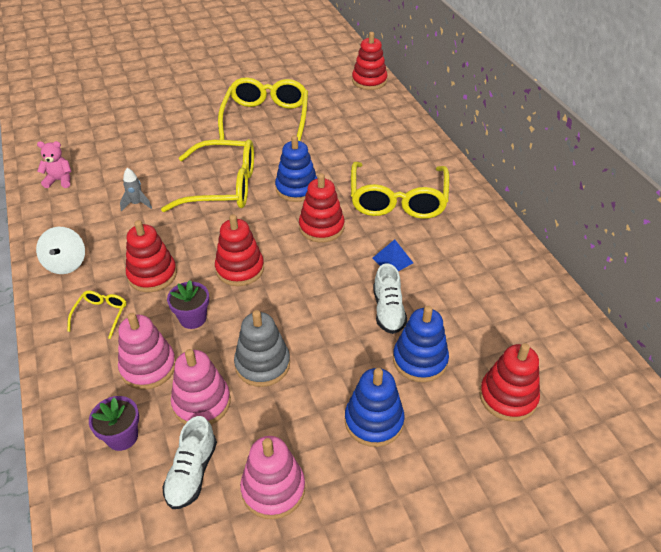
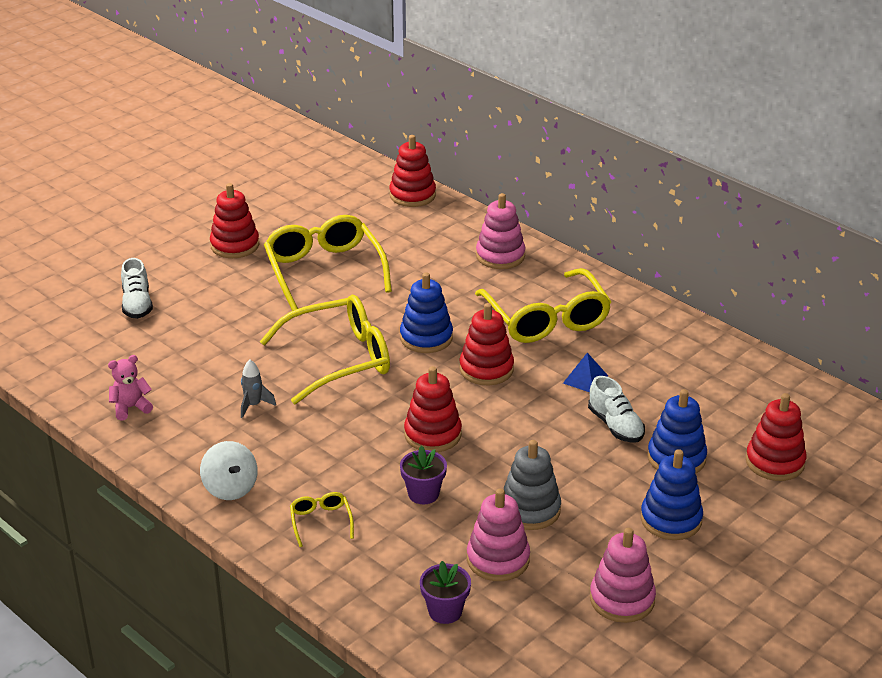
camera: 25 degrees left, 10 degrees down
(148, 367) = (416, 549): pink stacking toy -> pink stacking toy (500, 256)
(152, 275) = (341, 468): red stacking toy -> red stacking toy (235, 245)
(192, 472) = (538, 614): white shoe -> white shoe (137, 304)

